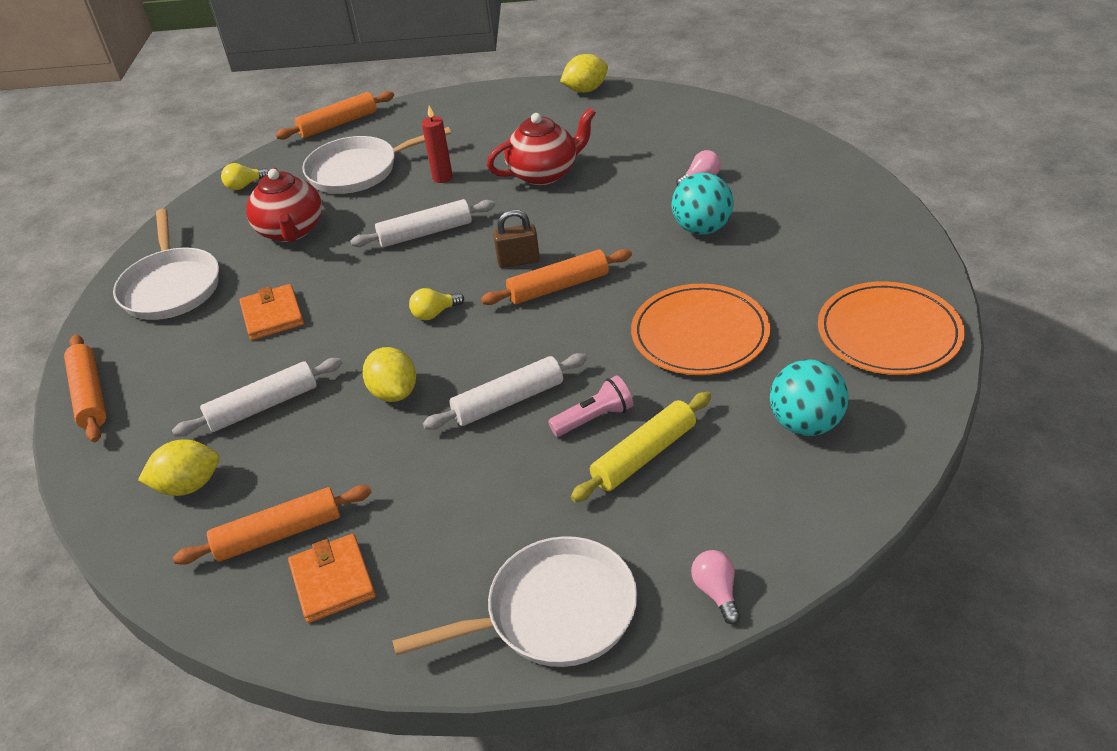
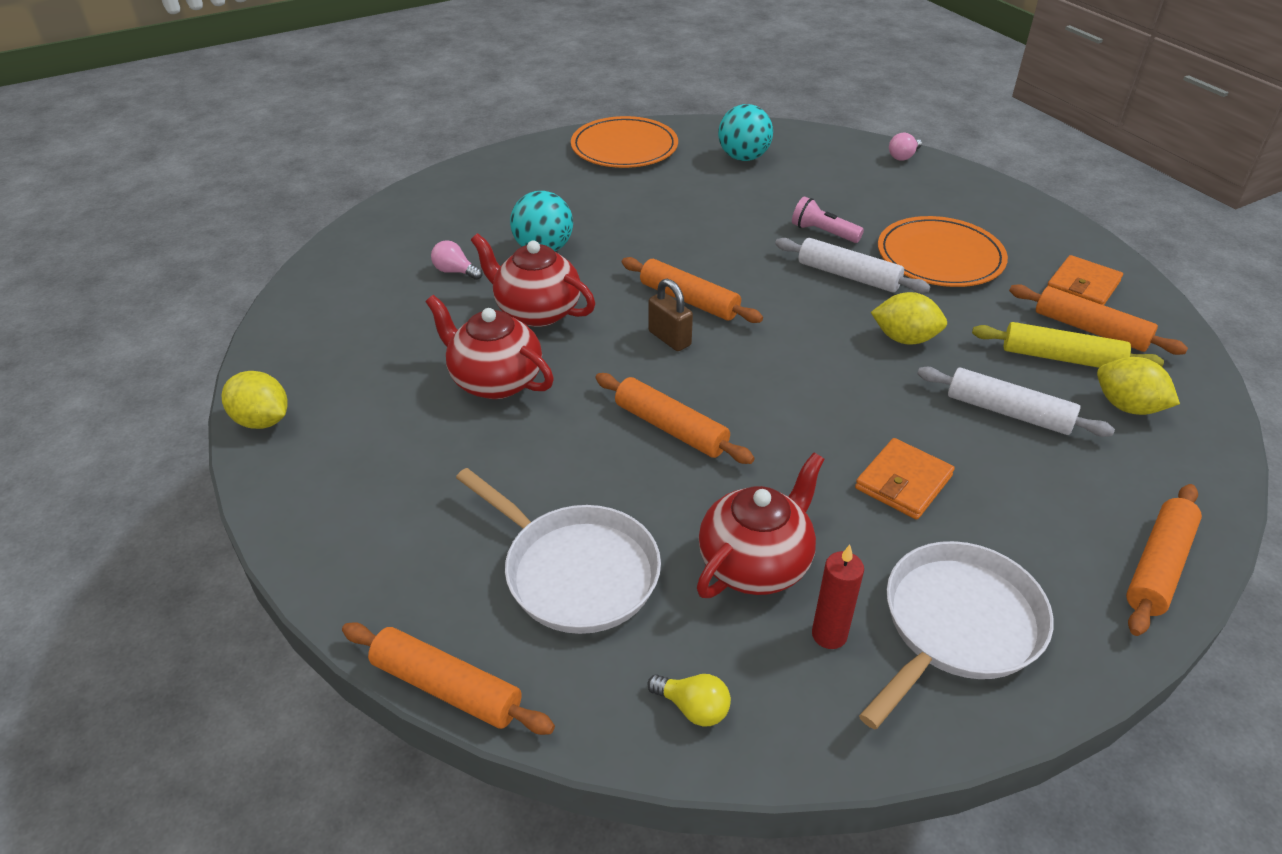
camera: 125 degrees left, 0 degrees up
(394, 392) = (904, 339): yellow lemon -> yellow lemon turned 75 degrees clockwise
(425, 233) = (670, 428): white rolling pin -> orange rolling pin
(435, 313) = (790, 360): yellow light bulb -> none
(442, 177) = (547, 468): red candle -> red candle (829, 635)
(553, 613) = (984, 199): white pan -> none
(611, 206) = (536, 311): none -> red teapot
(644, 455) = (834, 204): yellow rolling pin -> yellow rolling pin (1061, 358)
(700, 334) = (689, 215): orange plate -> orange plate (940, 256)

